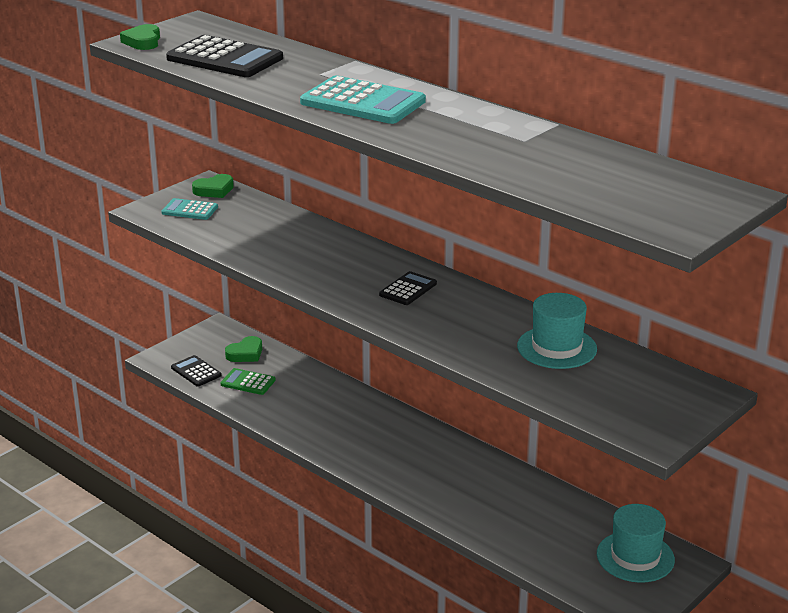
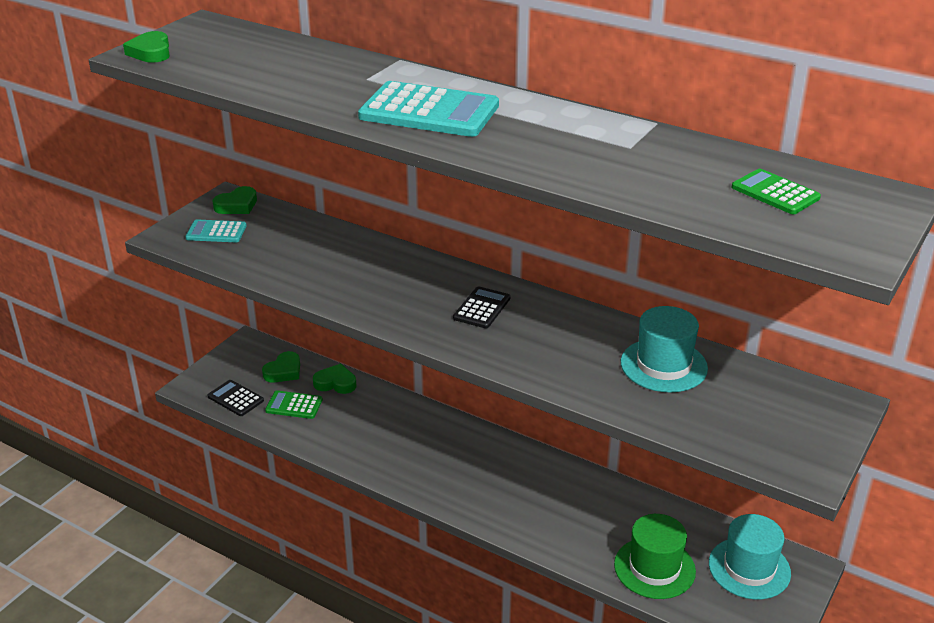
camera: 10 degrees left, 5 degrees up
(225, 59) = (252, 67): black calculator -> none
(291, 368) = (335, 383): none -> green heart
(544, 546) = (654, 568): none -> green hat
(632, 183) = (775, 193): none -> green calculator

